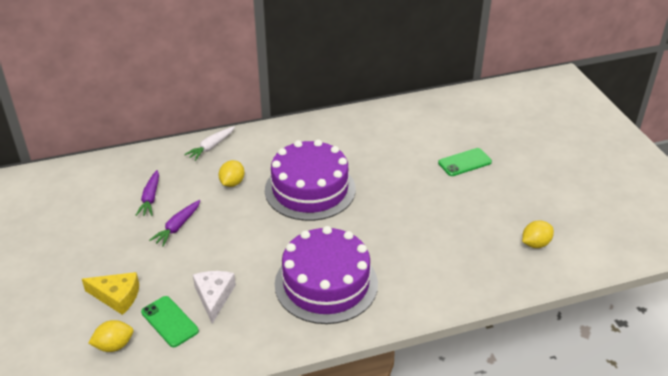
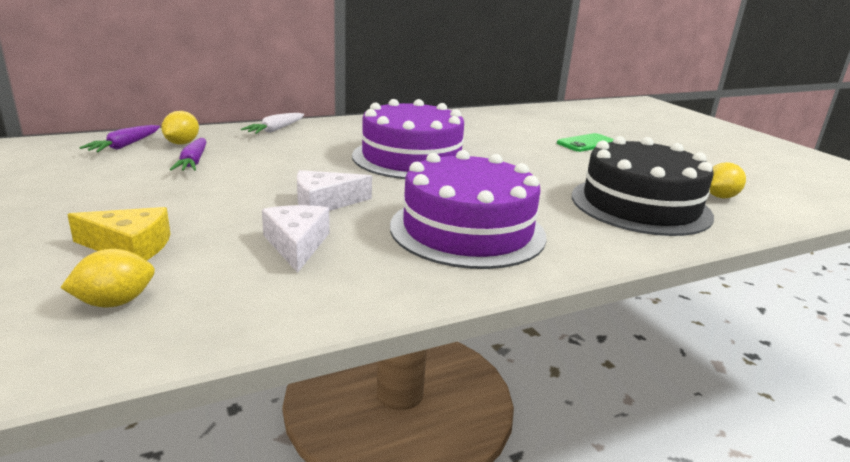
camera: 10 degrees left, 15 degrees down
(169, 321) = (222, 271): green phone -> none
(177, 227) = (233, 184): purple carrot -> purple carrot (124, 146)
(232, 183) = (307, 153): yellow lemon -> yellow lemon (182, 143)
(237, 250) = (324, 202): none -> white cheese
(464, 255) = (640, 205): none -> black cake

